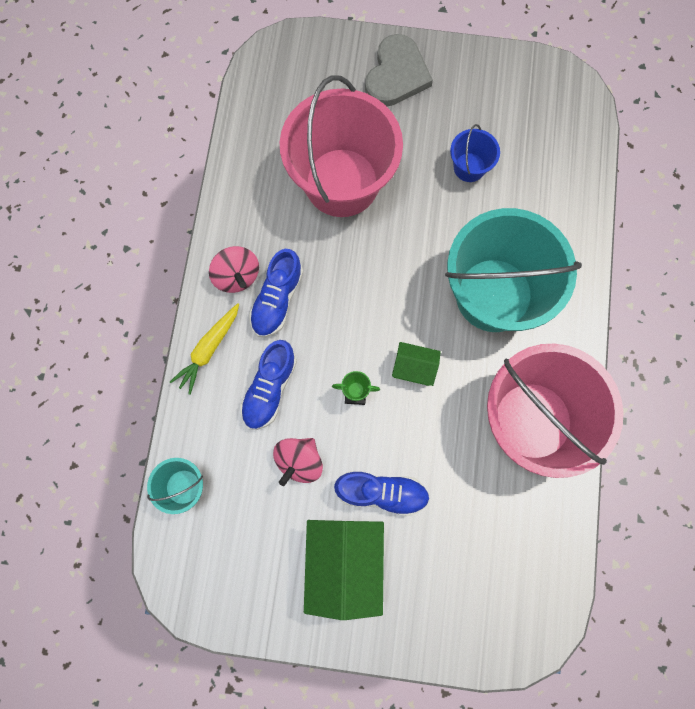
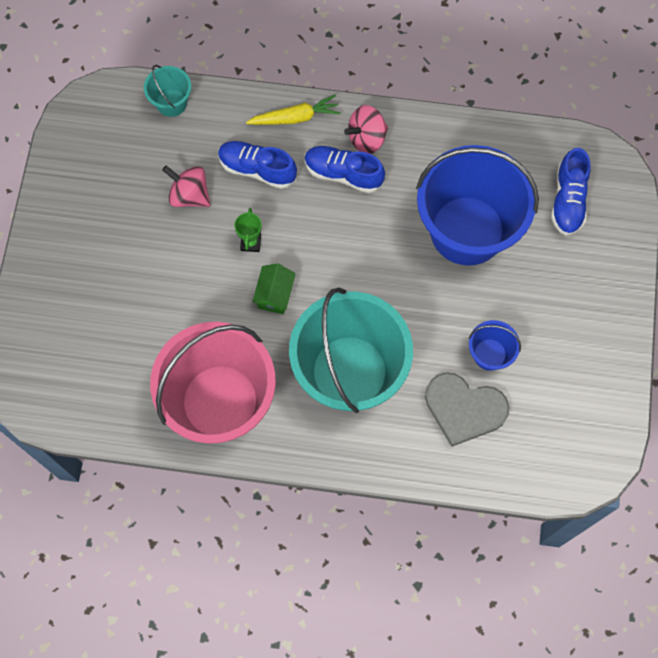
camera: 90 degrees right, 5 degrees down
(209, 349) = (295, 117): yellow carrot -> yellow carrot turned 135 degrees clockwise
(342, 182) = (467, 230): pink bucket -> blue bucket
(344, 563) = (98, 233): green house -> none
(382, 493) = (158, 265): blue shoe -> blue shoe (568, 200)
(396, 75) = (594, 284): grey heart -> grey heart (464, 409)

